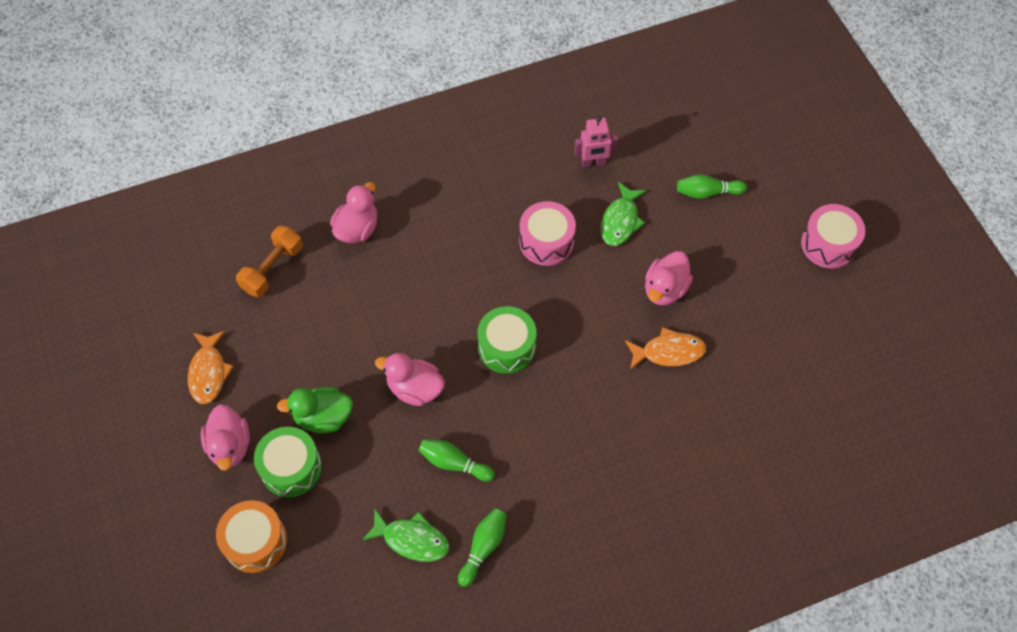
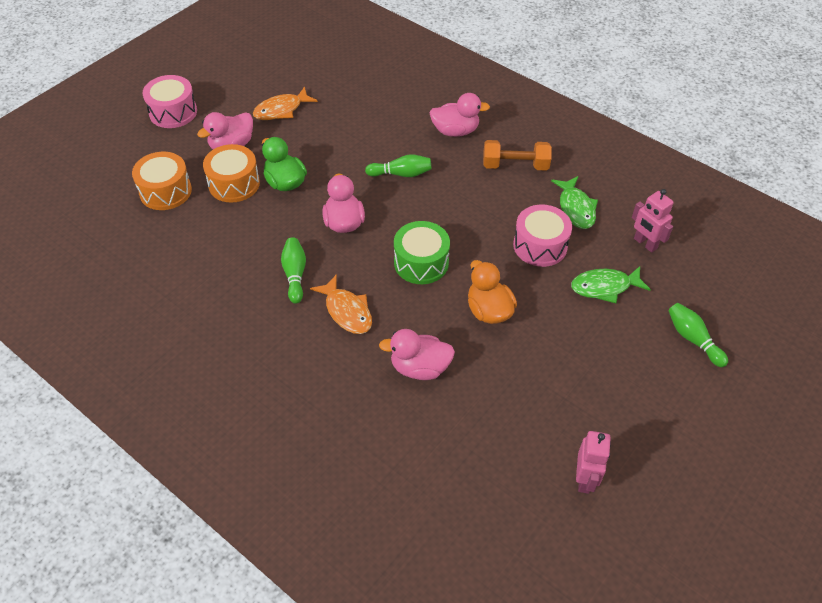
camera: 60 degrees right, 10 degrees down
(272, 269) = (386, 103): orange dumbbell -> orange dumbbell (515, 165)
(291, 468) = (234, 184): green drum -> orange drum
(412, 539) = (214, 277): green fish -> green fish (576, 208)
(483, 548) = (232, 325): green bowling pin -> green bowling pin (401, 174)
(593, 322) = (488, 311): none -> orange duck
(665, 289) = (563, 349): pink duck -> pink duck (419, 368)
(668, 352) = (501, 379): orange fish -> orange fish (347, 311)
(790, 345) = (585, 479): none -> pink robot
(828, 244) = (729, 467): pink drum -> pink drum (173, 112)

